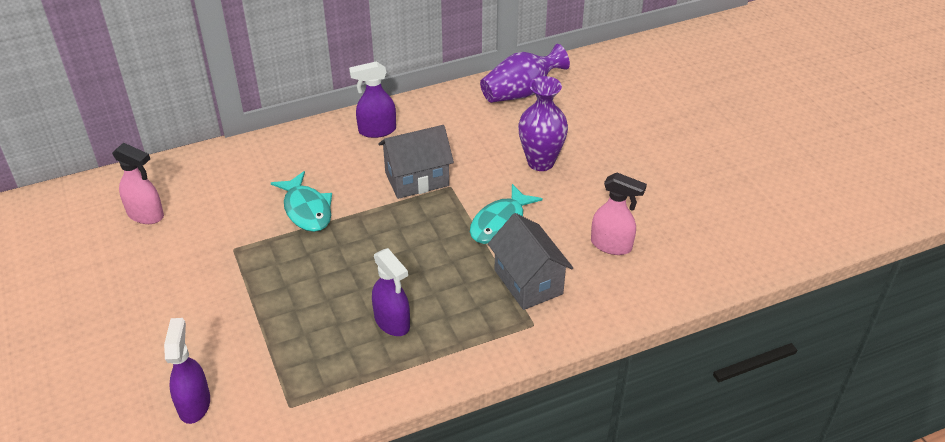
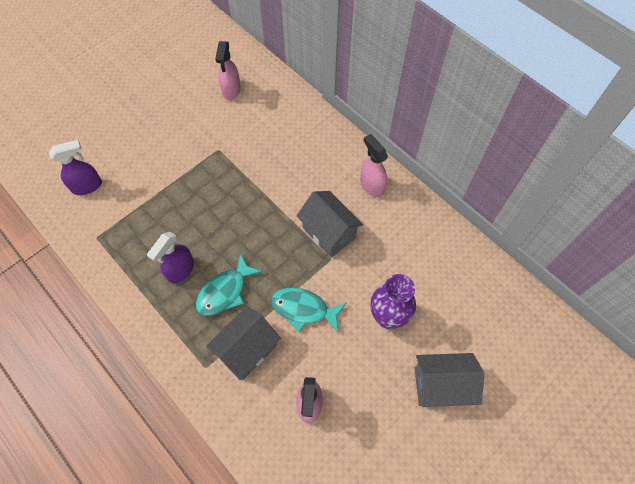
camera: 70 degrees right, 20 degrees up
(306, 209) = (269, 175): turquoise fish -> turquoise fish (225, 291)
(376, 130) = (371, 185): purple spray bottle -> pink spray bottle
(521, 92) = (471, 273): purple vase -> none
(627, 147) = (441, 385): none -> grey house

